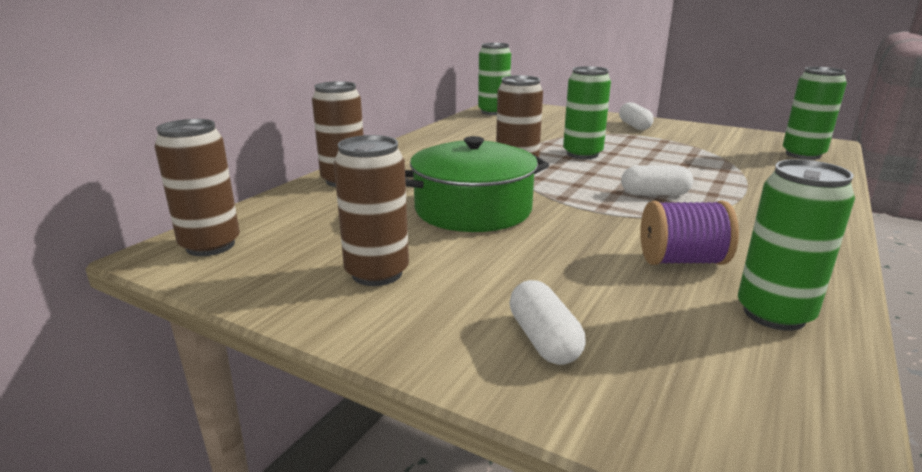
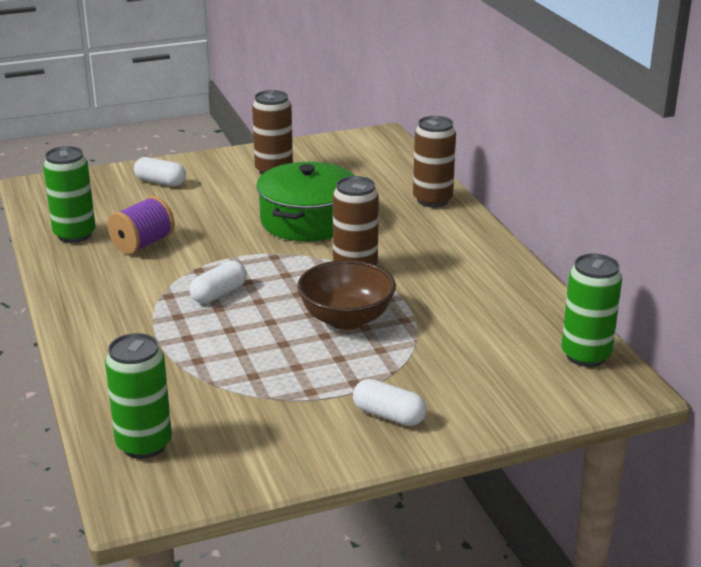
camera: 130 degrees right, 5 degrees up
(210, 245) = (374, 145): brown can -> none
(582, 154) = (346, 319): green can -> brown bowl

